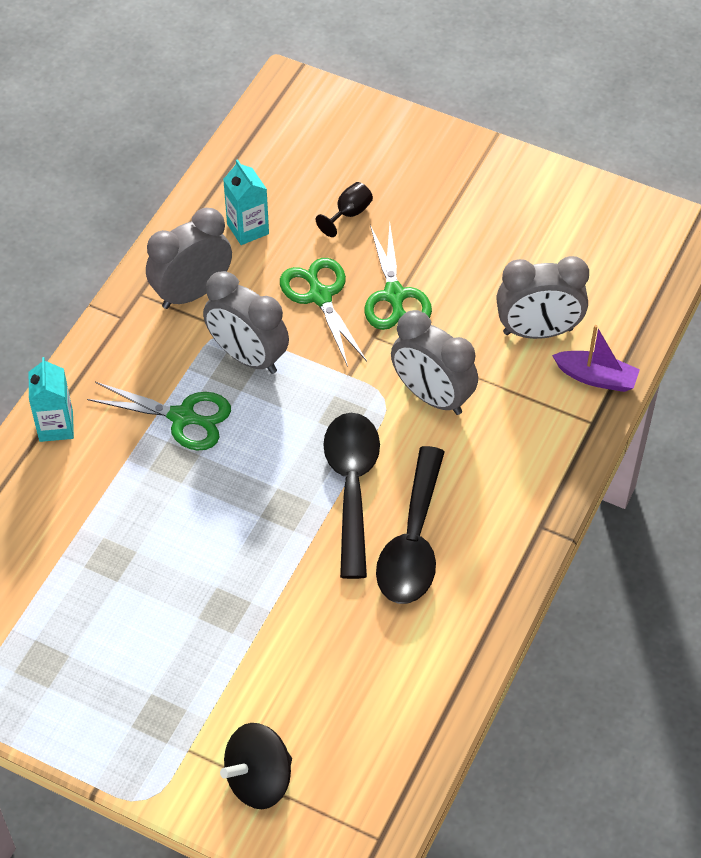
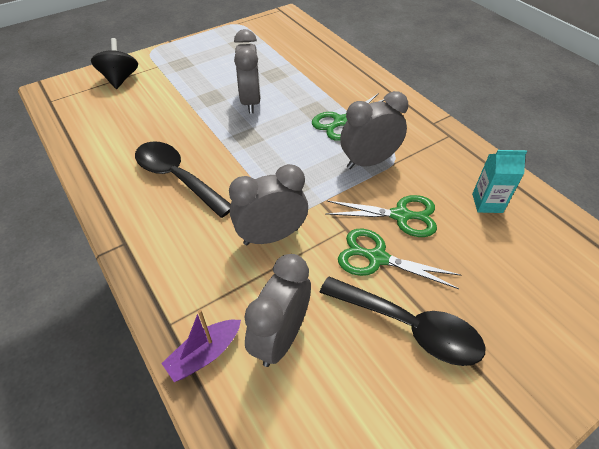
camera: 120 degrees right, 5 degrees down
(56, 426) = (368, 80): turquoise carton -> none
(192, 293) = (438, 156): grey clock -> grey clock (251, 101)
(349, 214) = (480, 268): black goblet -> none
(352, 487) = (237, 168): black spoon -> black spoon (409, 327)

